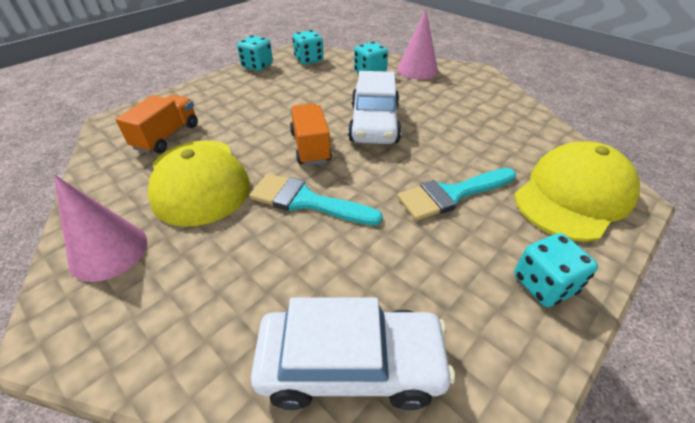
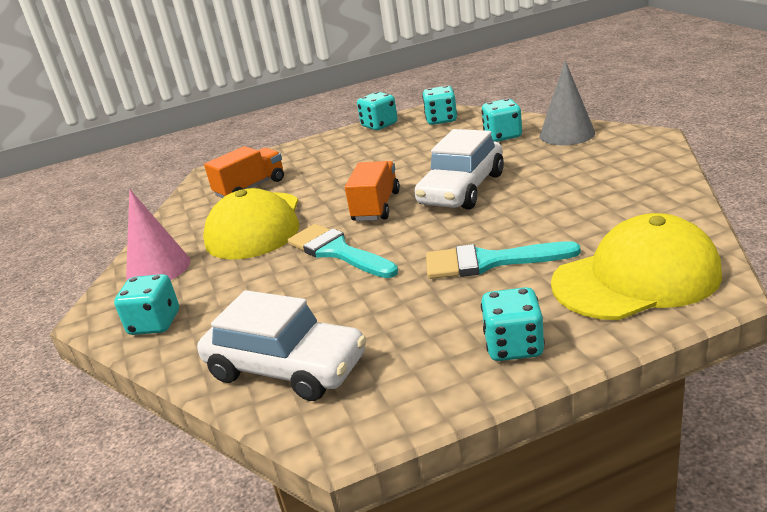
camera: 30 degrees right, 15 degrees down
(146, 335) = (155, 323): none -> turquoise dice
(417, 70) = (567, 134): pink cone -> grey cone

